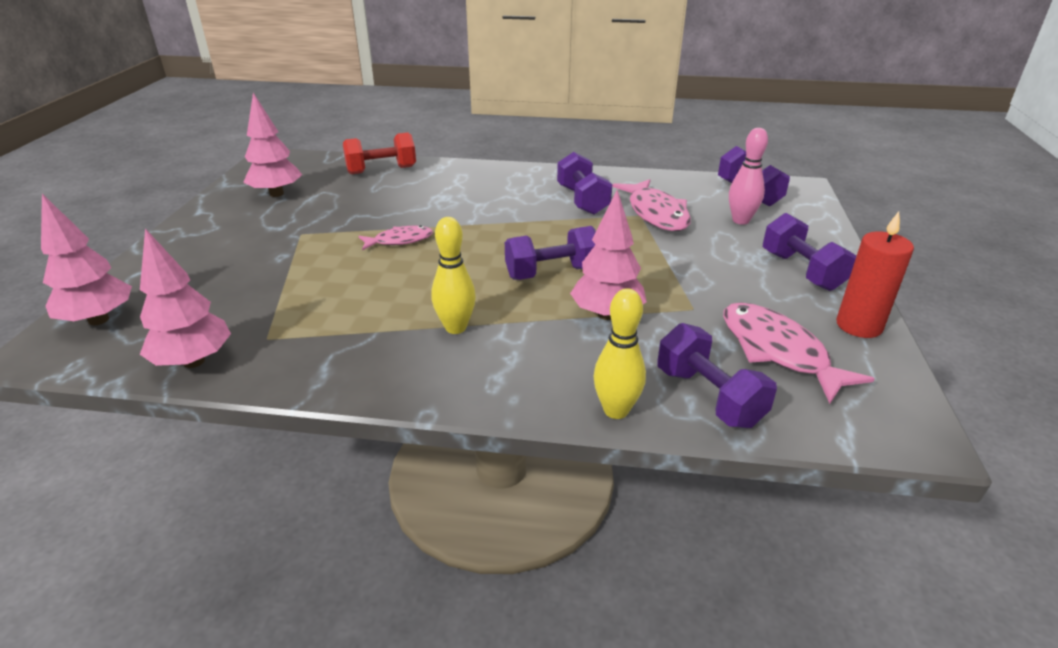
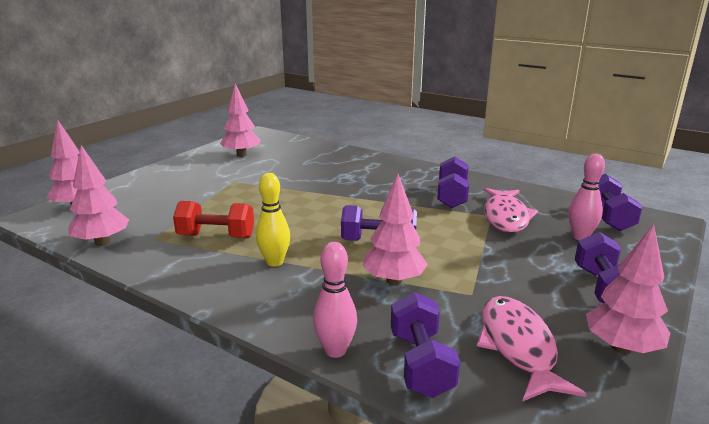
camera: 25 degrees right, 10 degrees down
(381, 170) = (322, 151): red dumbbell -> red dumbbell (216, 236)
(400, 240) = (291, 198): pink fish -> none
(616, 410) = (335, 350): yellow bowling pin -> pink bowling pin
(859, 326) = (621, 348): red candle -> pink tree

